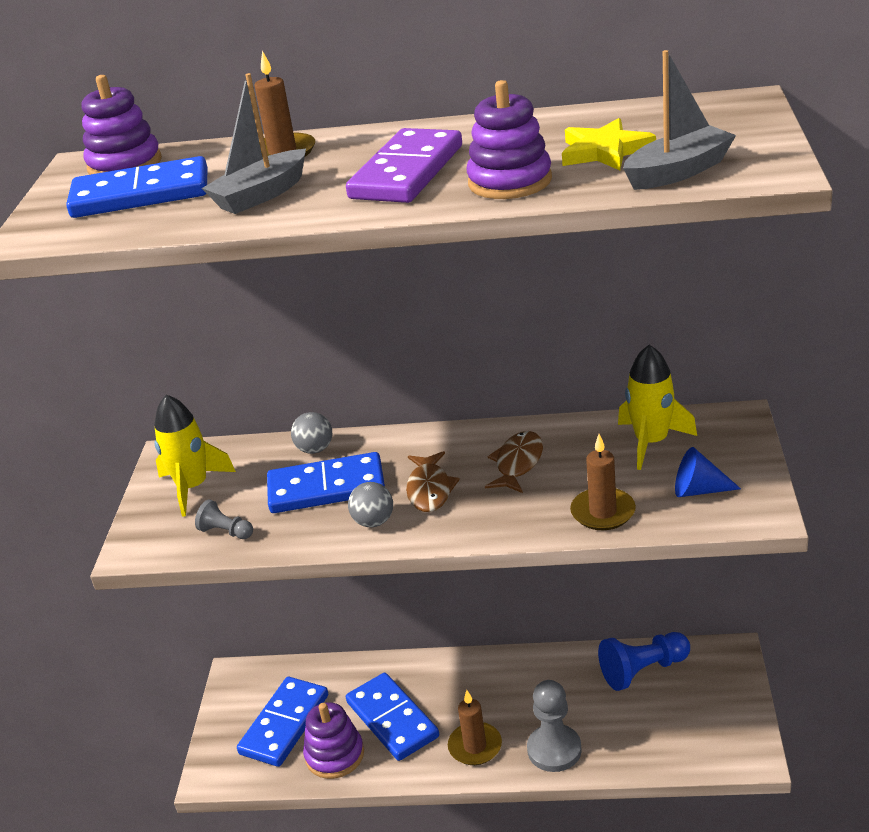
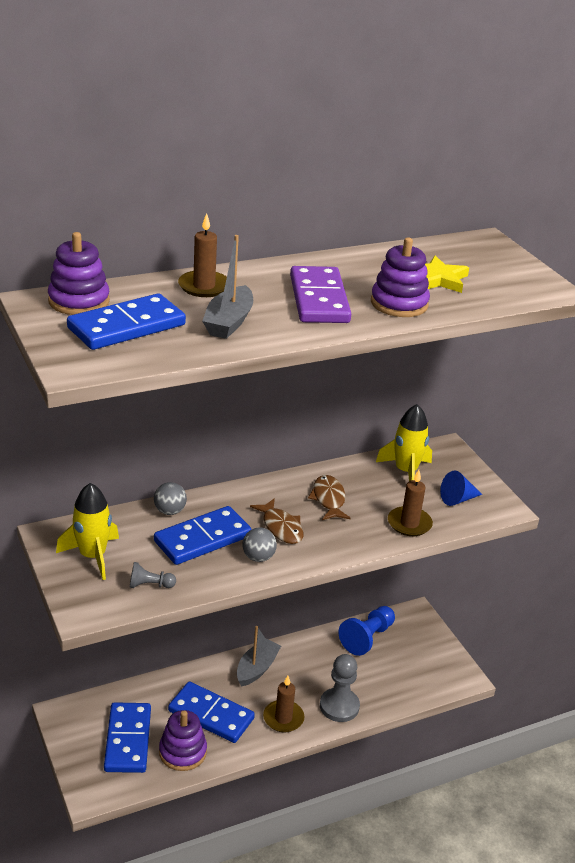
camera: 35 degrees left, 0 degrees up
(678, 172) = (498, 292): grey boat -> grey boat (257, 668)

